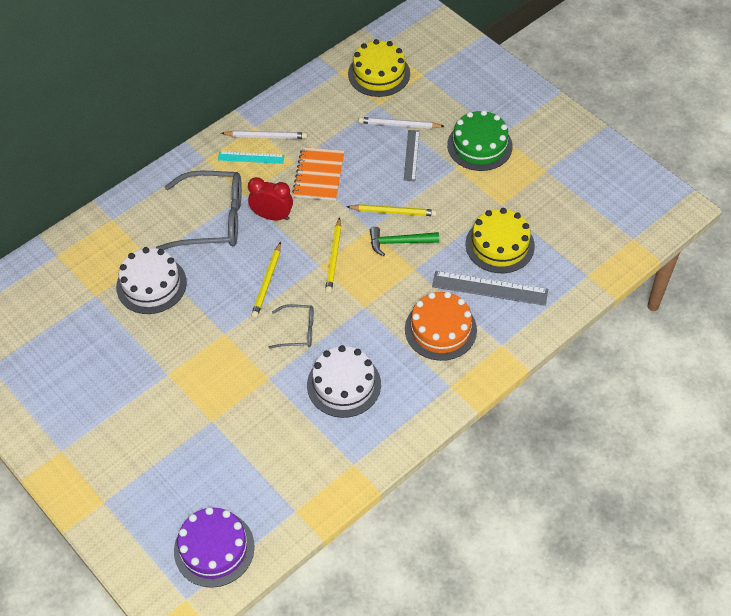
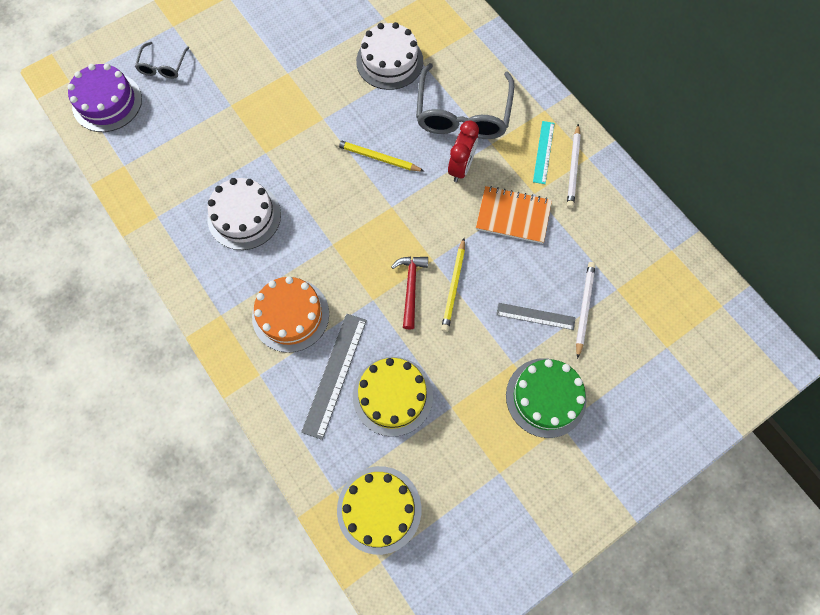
camera: 95 degrees right, 15 degrees up
(297, 331) = (314, 180): grey glasses -> grey glasses (163, 66)
(334, 258) = (399, 221): yellow pencil -> none
(379, 73) = (669, 295): yellow cake -> yellow cake (379, 509)
(399, 242) = (410, 288): green hammer -> red hammer

